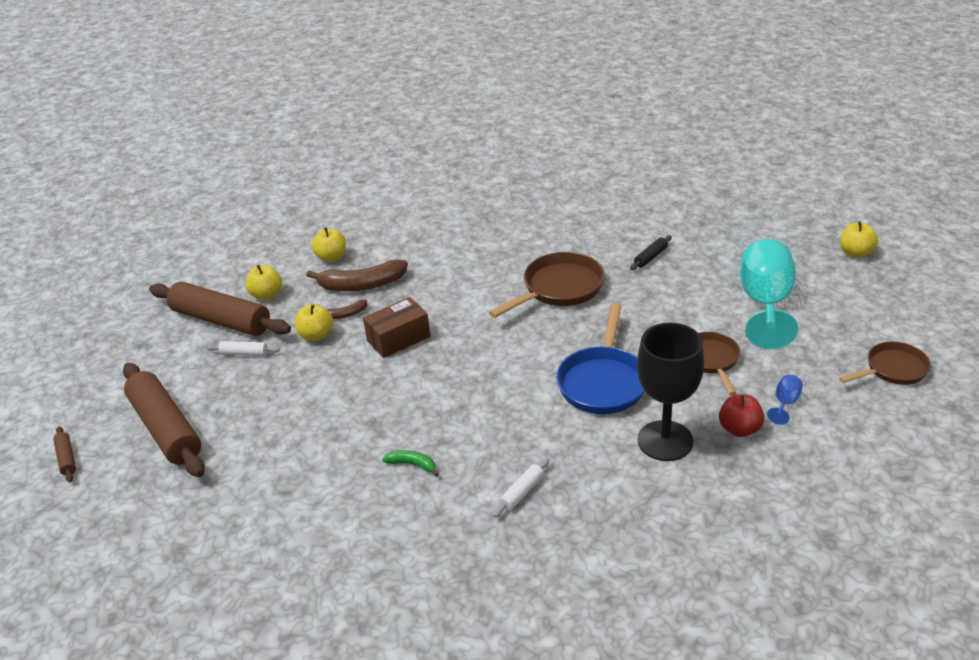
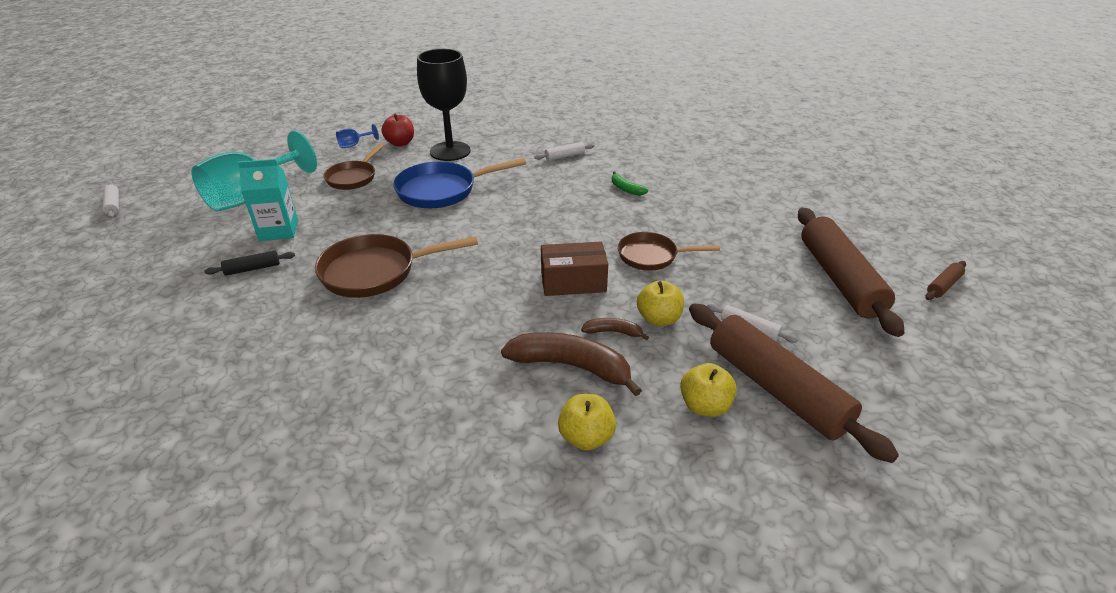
camera: 155 degrees left, 0 degrees up
(67, 458) = (943, 285): brown rolling pin -> brown rolling pin turned 45 degrees clockwise
(603, 381) = (442, 190): blue pan -> blue pan turned 150 degrees counterclockwise
(684, 287) = (279, 230): none -> turquoise carton
(855, 253) = (113, 205): yellow apple -> white rolling pin
(892, 369) = (266, 139): brown pan -> brown pan (652, 256)

